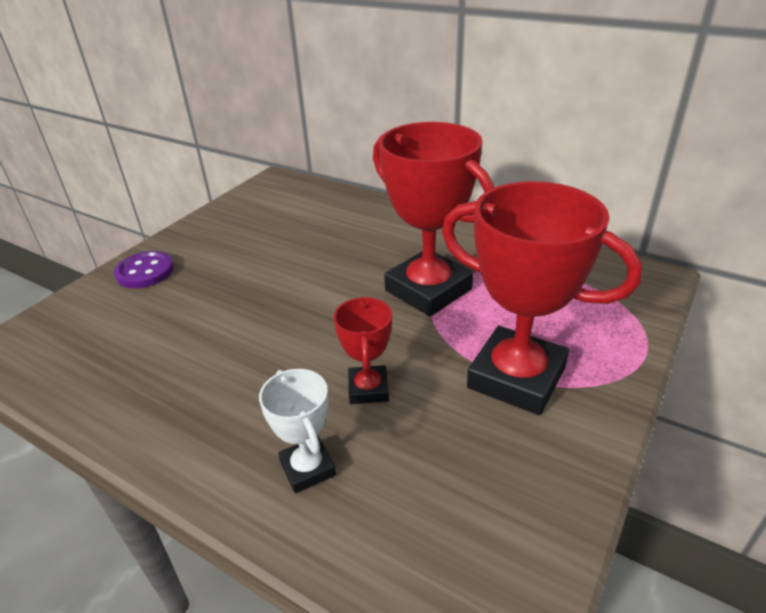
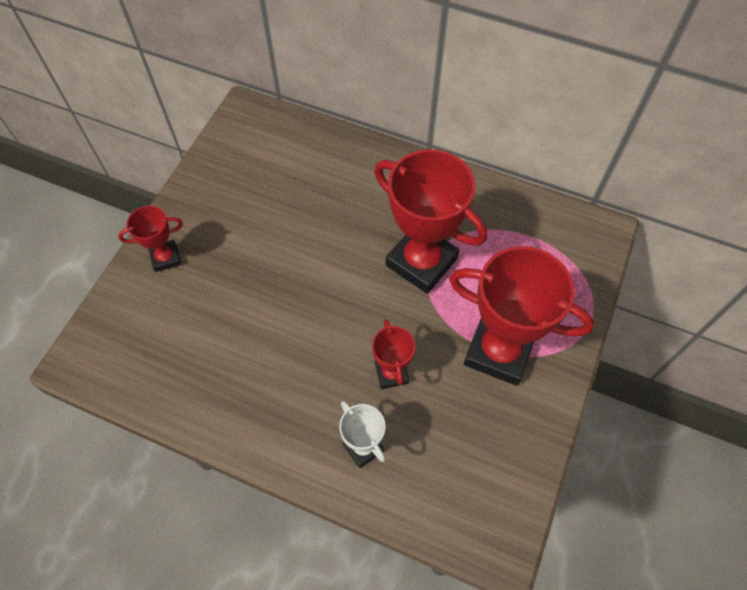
camera: 10 degrees left, 25 degrees up
(145, 272) = (165, 258): purple button -> red trophy

